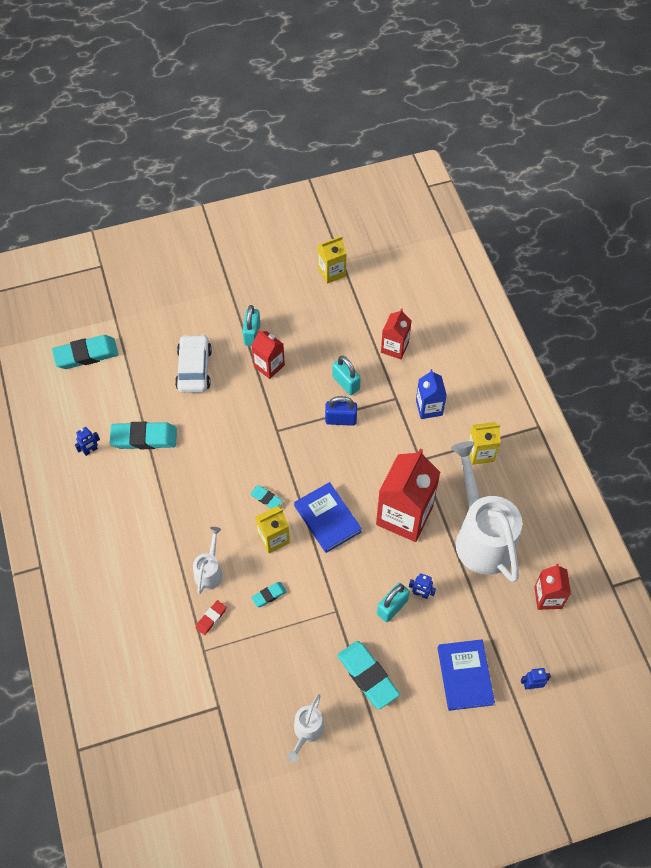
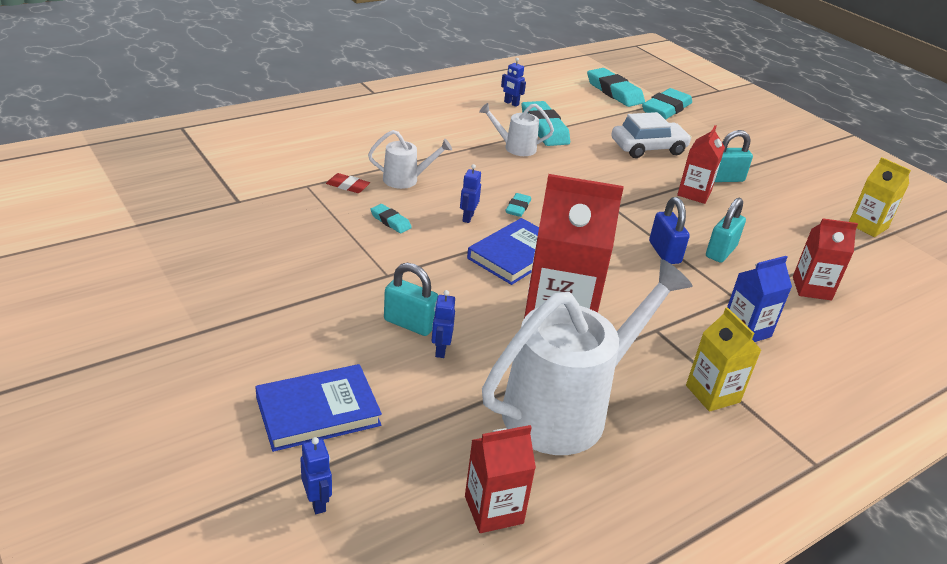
camera: 70 degrees right, 25 degrees down
(273, 538) = (467, 217): yellow carton -> blue robot
(306, 732) = (210, 266): white watering can -> white watering can (515, 147)
(367, 676) = (298, 310): turquoise eraser -> turquoise eraser (666, 109)

